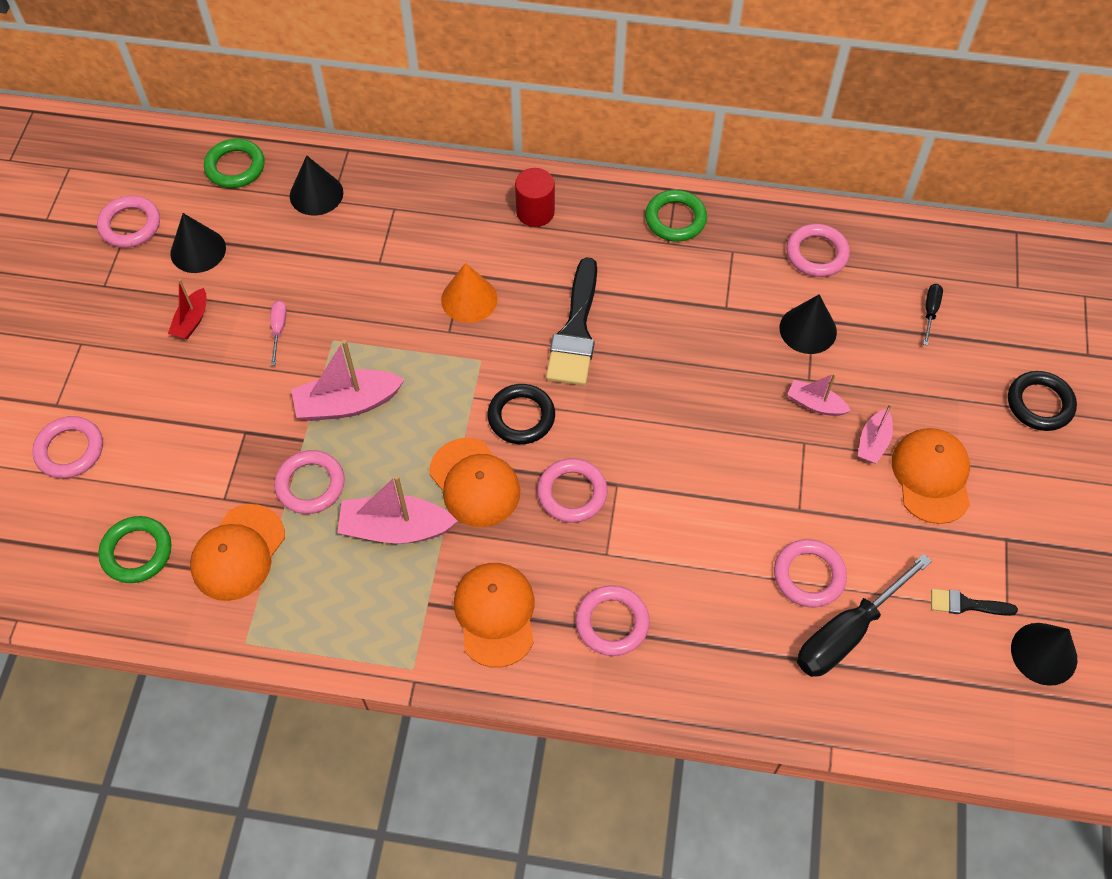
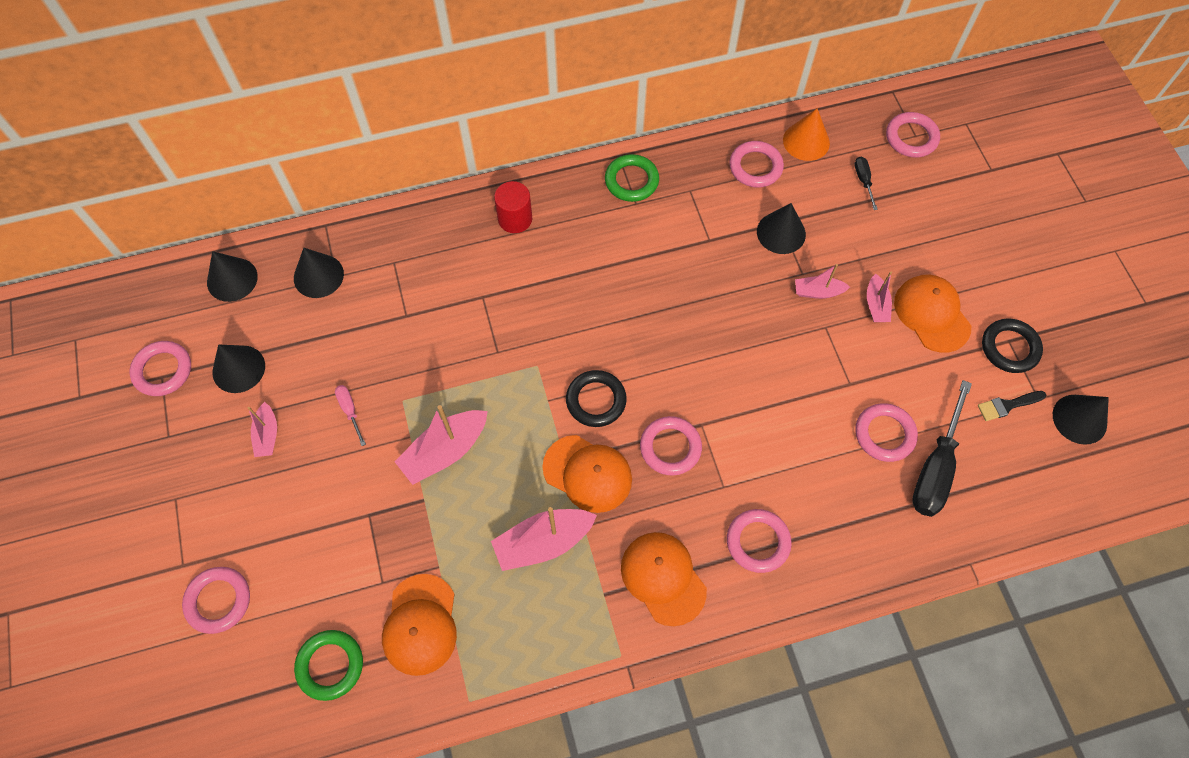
camera: 25 degrees left, 5 degrees up
(191, 321) = (267, 435): red boat -> pink boat
(235, 167) = (232, 279): green ring -> black cone
(310, 485) = (451, 536): pink ring -> pink ring (911, 138)
(469, 299) = (499, 316): orange cone -> orange cone (806, 141)
(575, 331) = (601, 308): black brush -> none
(1039, 404) = (978, 223): black ring -> black ring (1009, 348)

